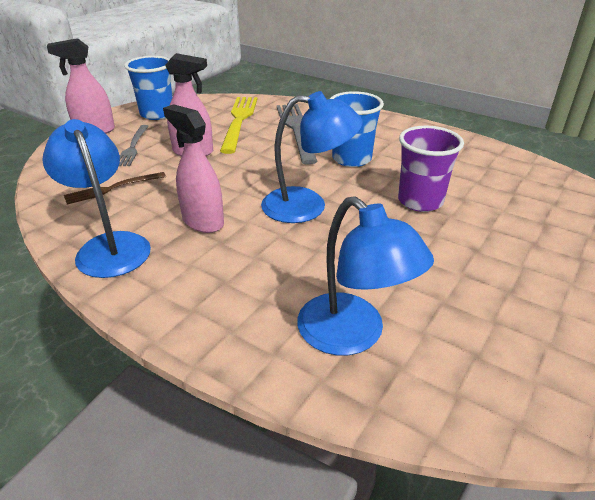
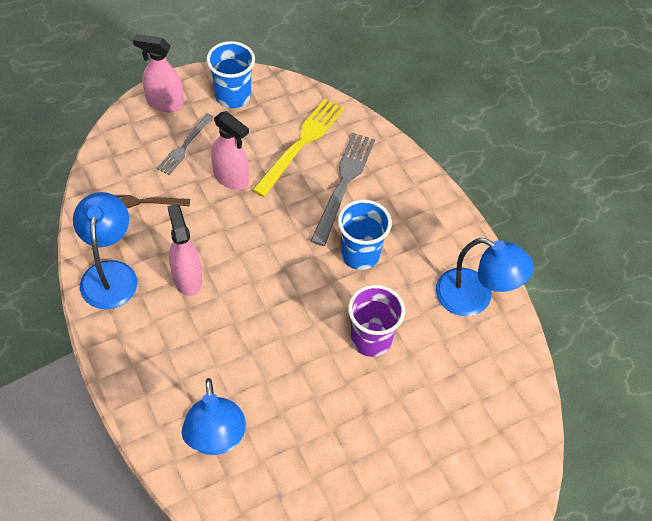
camera: 25 degrees right, 20 degrees up
(307, 206) = (277, 299): blue lamp -> blue lamp (475, 298)

